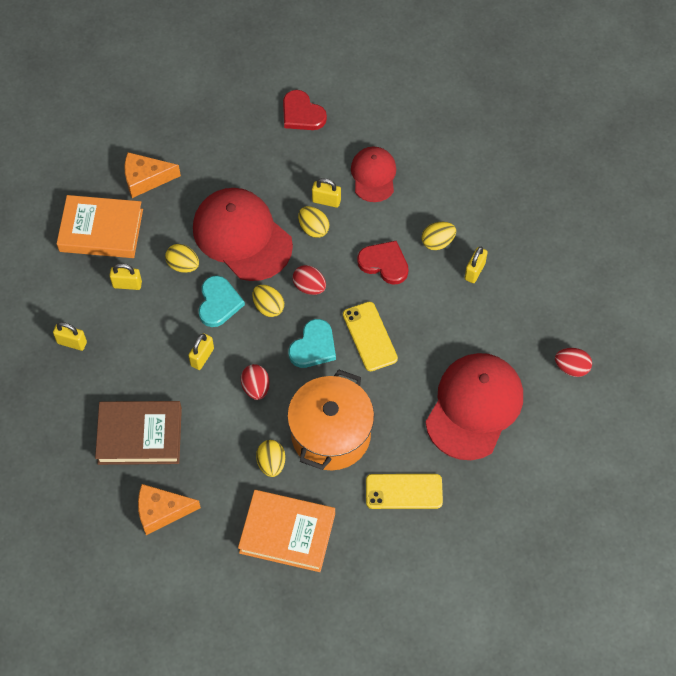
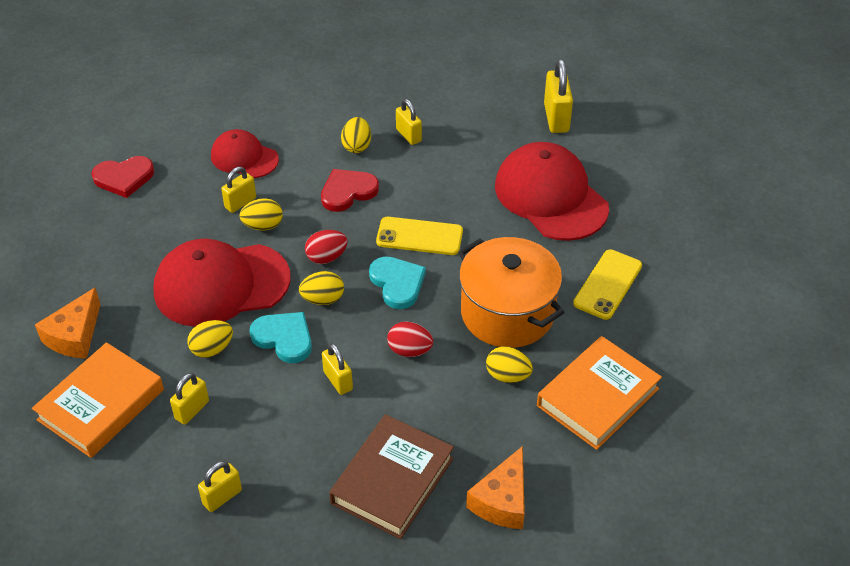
camera: 60 degrees left, 15 degrees down
(571, 368) = (556, 118): red egg -> yellow padlock

